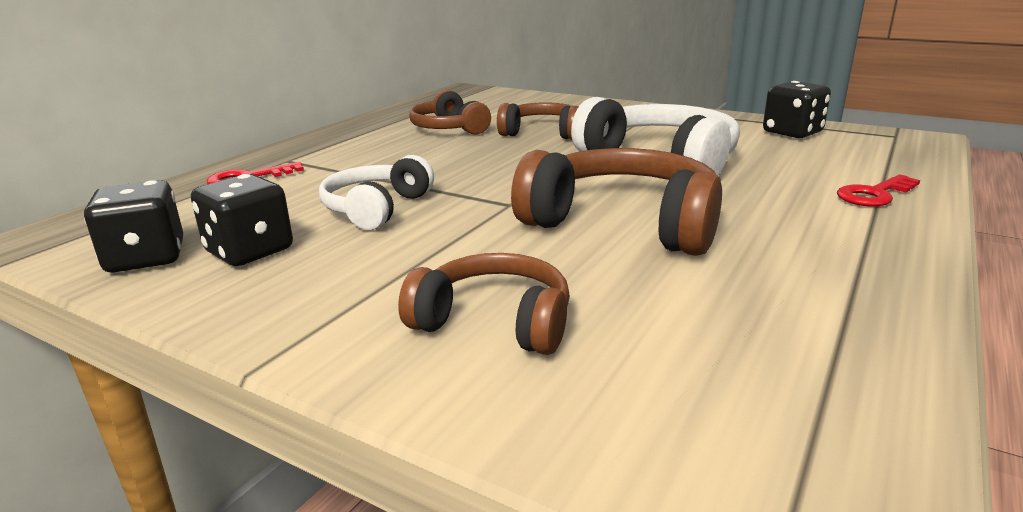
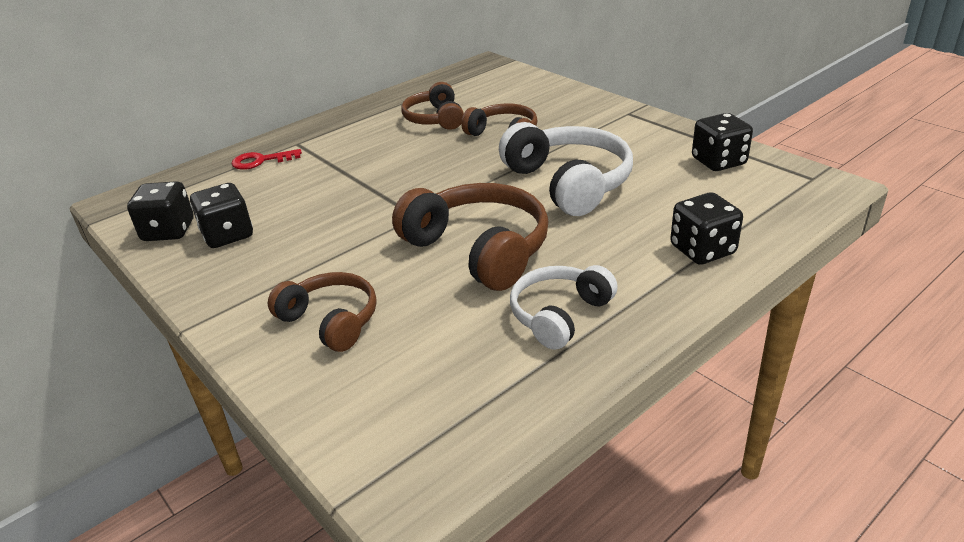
camera: 20 degrees right, 10 degrees up
(376, 208) = (325, 206): white headphones -> white headphones (559, 315)
(874, 194) = (702, 250): red key -> black dice

